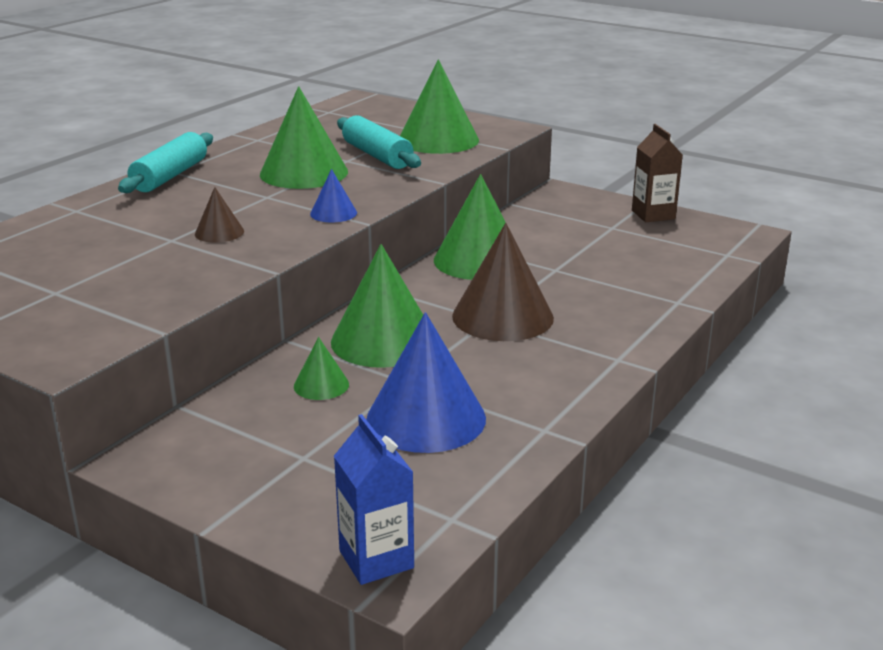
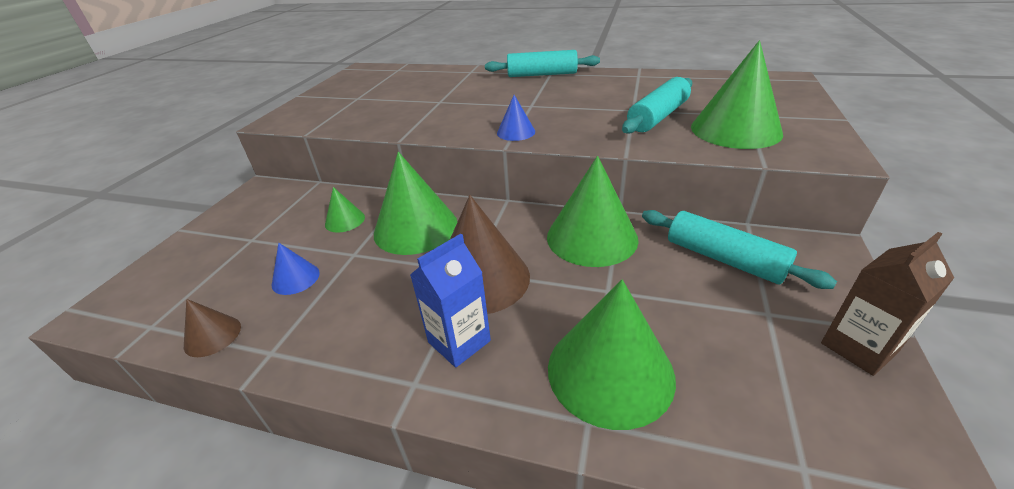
camera: 75 degrees right, 10 degrees up
(219, 232) = (457, 109): brown cone -> brown cone (212, 336)
(304, 173) = (588, 104): green cone -> green cone (610, 371)
(376, 559) = (116, 302): blue carton -> blue carton (459, 341)
(426, 418) = (295, 278): blue cone -> blue cone, size x0.49
(546, 223) = (724, 259): none -> turquoise rolling pin

